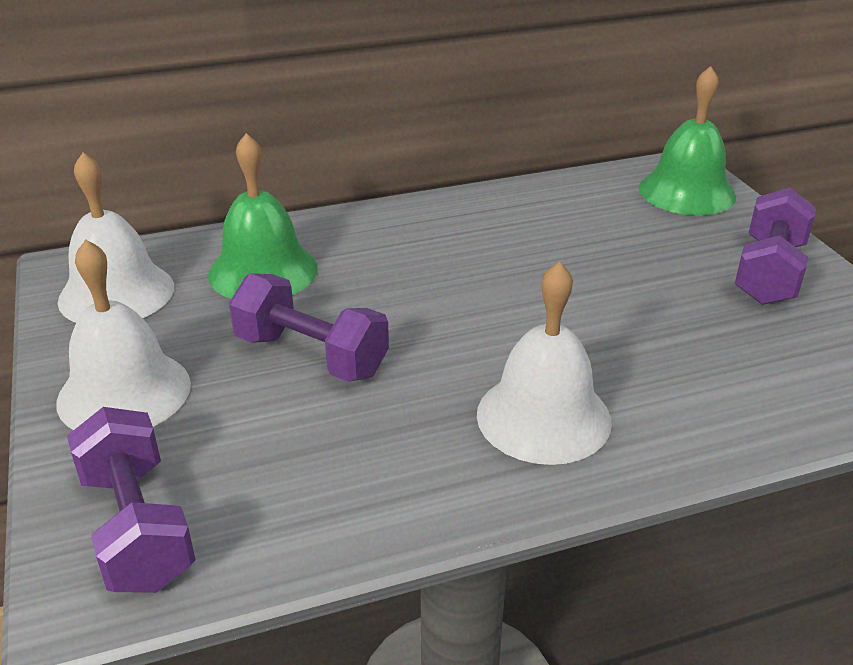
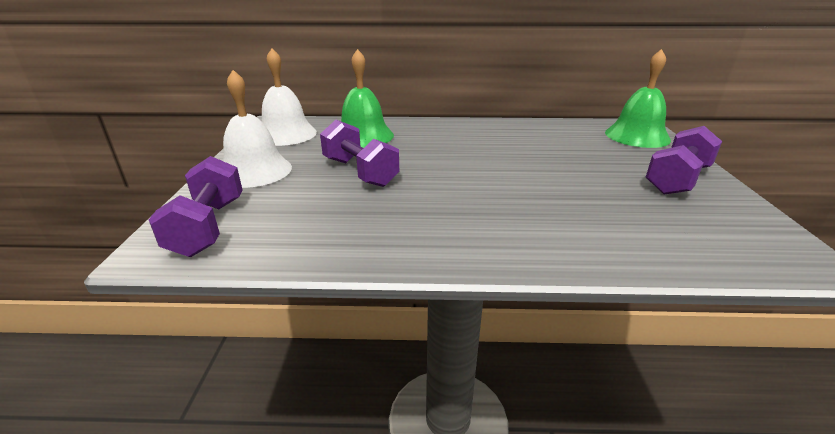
camera: 20 degrees right, 5 degrees down
(543, 417) = (475, 223): white bell -> none

